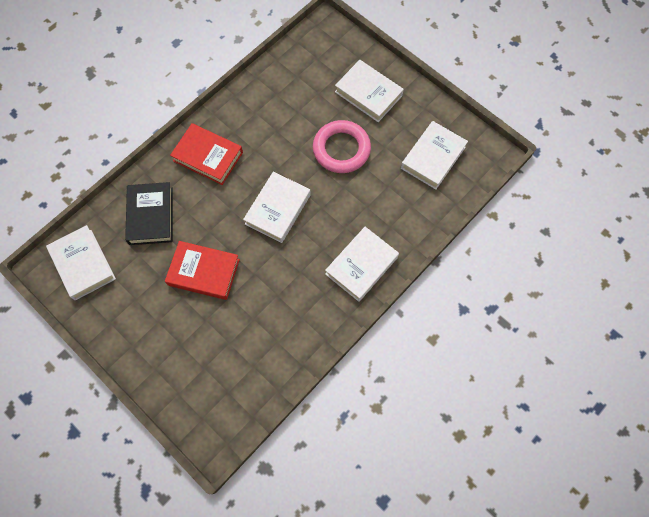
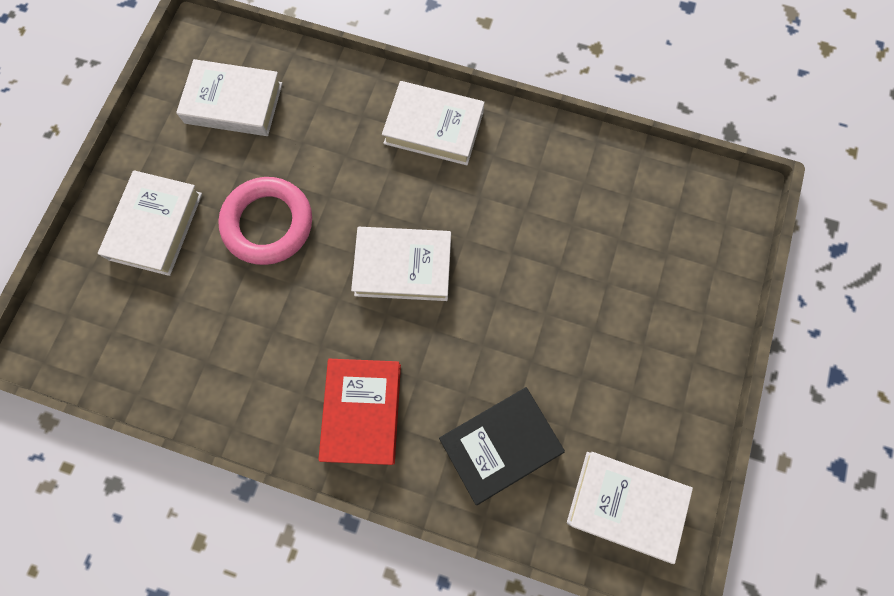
camera: 115 degrees left, 5 degrees up
(83, 264) = (625, 504): white book -> white book turned 75 degrees clockwise
(204, 272) = (544, 320): red book -> none

